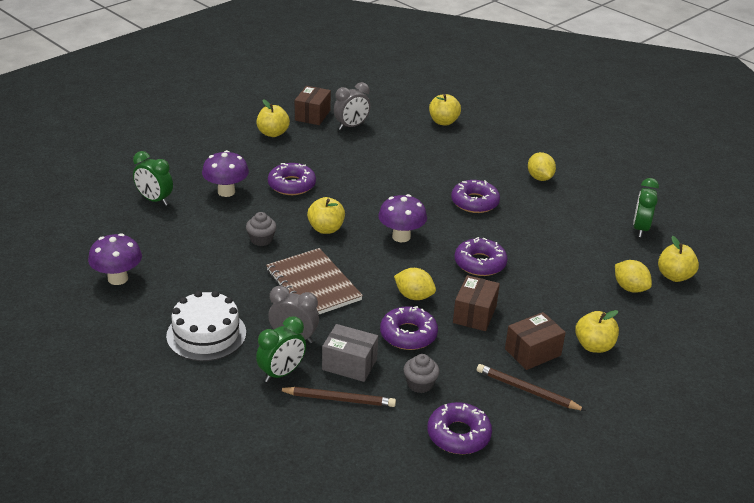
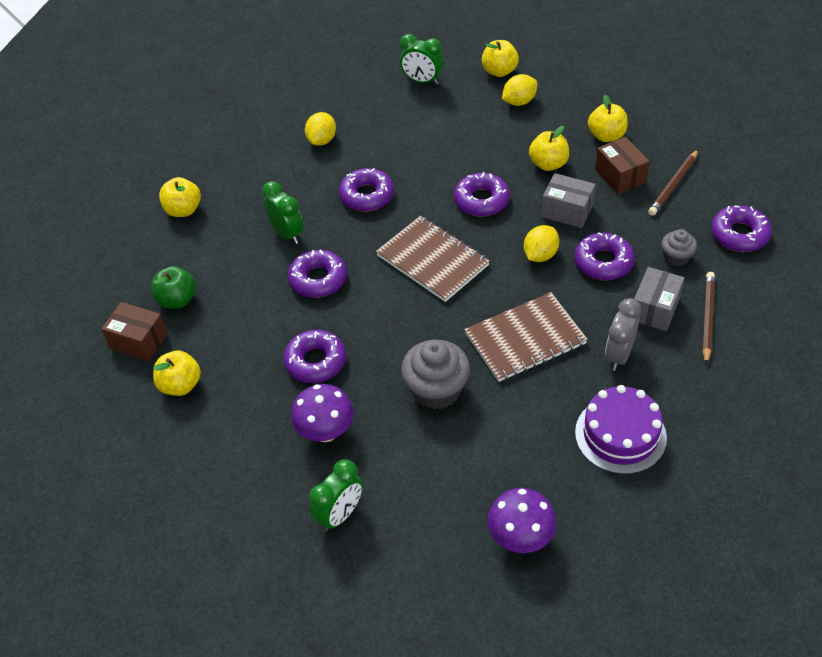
camera: 80 degrees left, 15 degrees up
(206, 334) = (620, 435): white cake -> purple cake
(261, 239) = (436, 390): grey cupcake -> grey cupcake, size x1.79
(281, 373) = (676, 364): green clock -> green clock (287, 233)
(326, 229) = (415, 327): yellow apple -> yellow apple (548, 164)
(351, 126) = (177, 300): grey clock -> green apple
(375, 182) = (318, 279): none -> purple donut
(401, 237) = (432, 260): purple mushroom -> brown notebook
(474, 314) = (567, 211): brown box -> grey box
(539, 178) = (322, 140): yellow lemon -> yellow lemon turned 60 degrees counterclockwise

